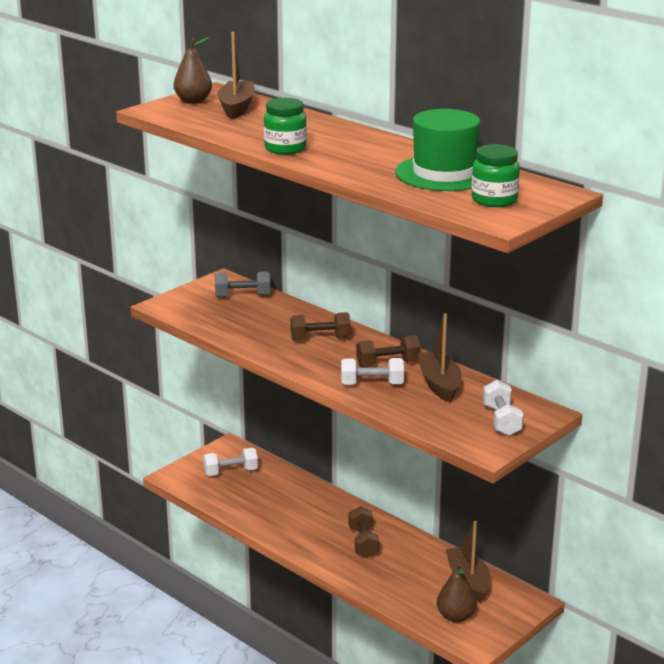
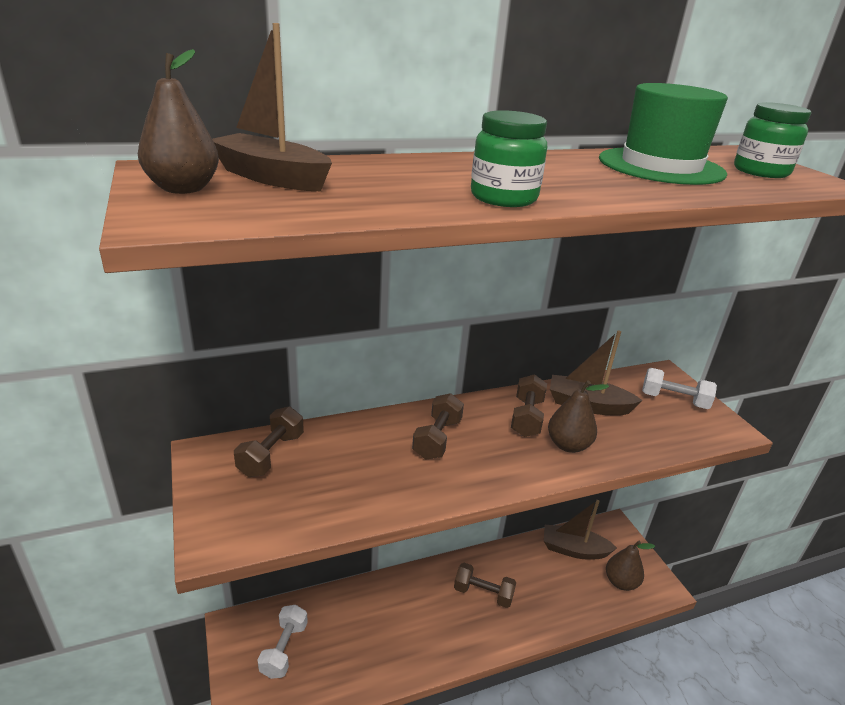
camera: 65 degrees left, 5 degrees up
(242, 296) = (271, 454): grey dumbbell -> brown dumbbell
(372, 384) = (568, 445): white dumbbell -> brown pear

